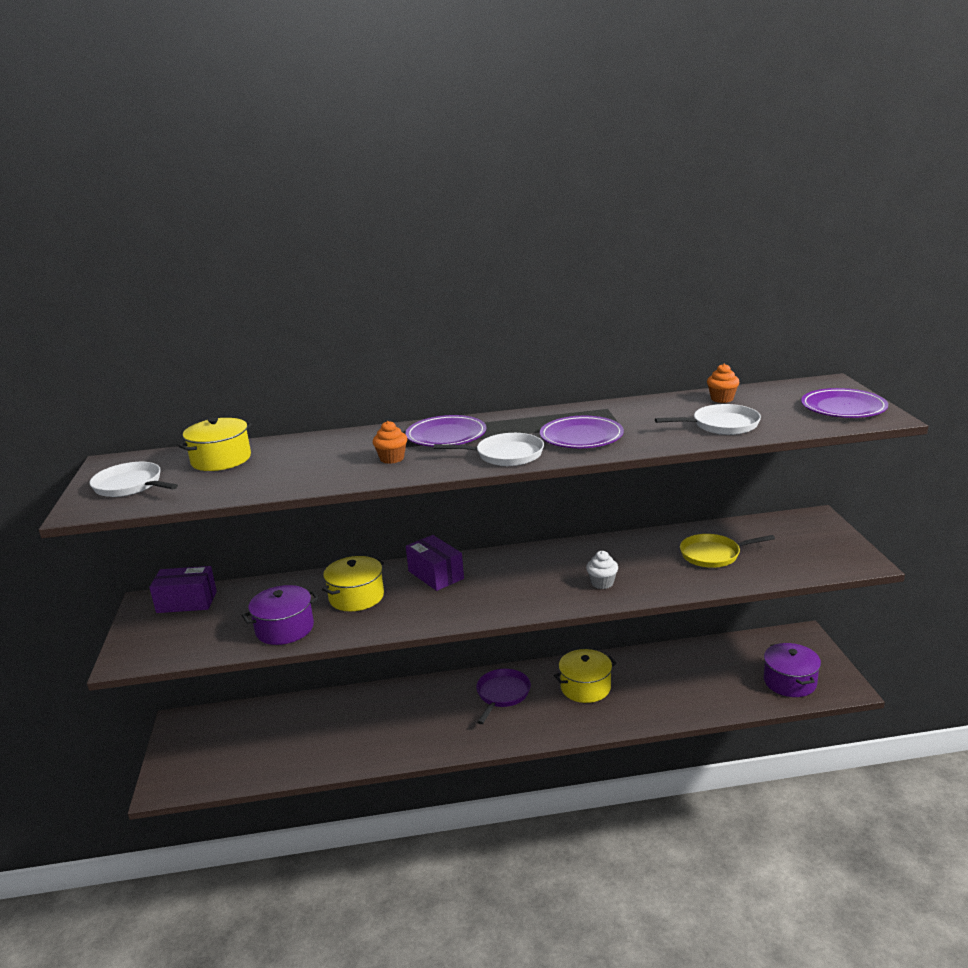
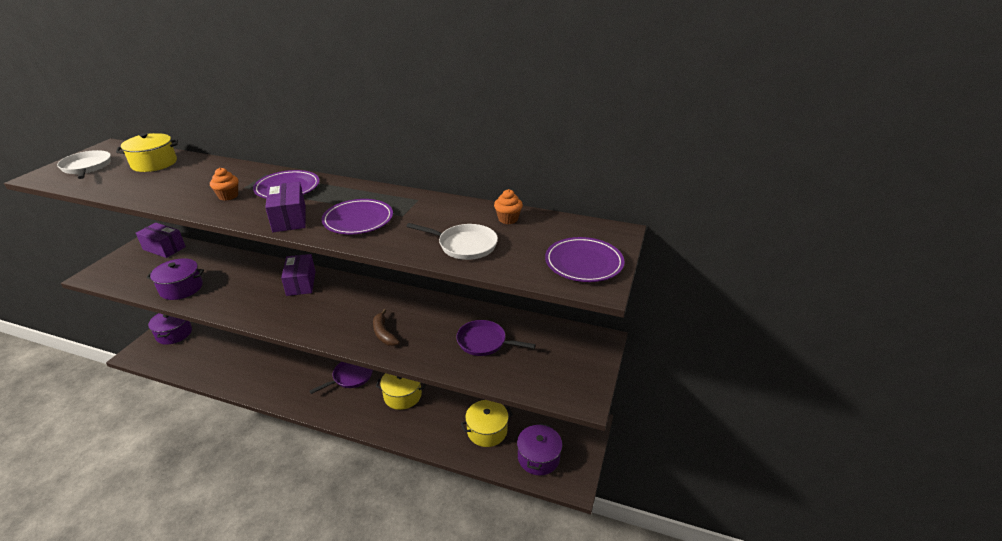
camera: 25 degrees right, 10 degrees up
(195, 743) = (174, 333): none -> purple pot
(356, 597) = (242, 281): yellow pot -> yellow pot (487, 431)
(506, 455) = (289, 218): white pan -> purple box
(602, 583) = (384, 333): white cupcake -> brown banana
(713, 555) = (484, 342): yellow pan -> purple pan

